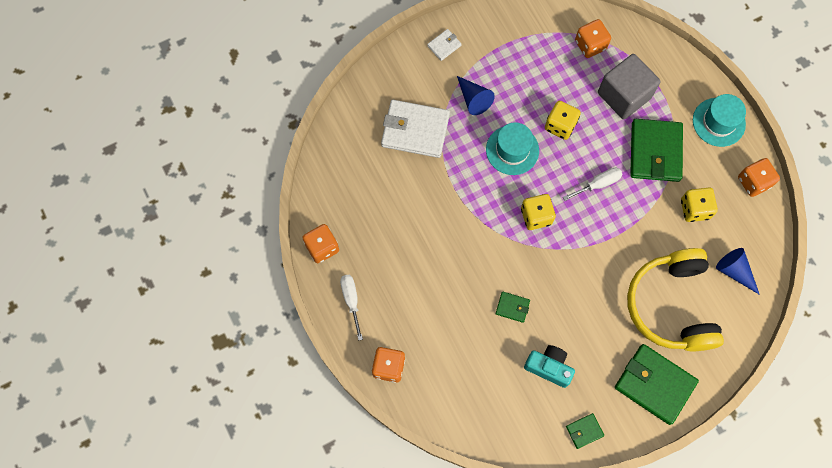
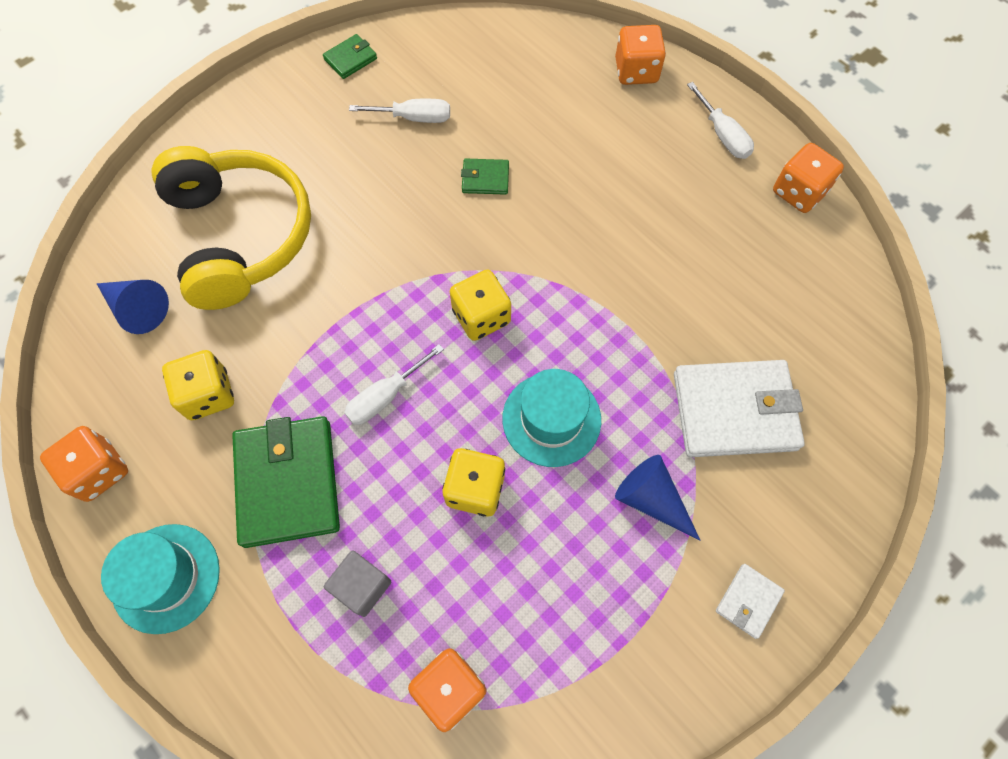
camera: 165 degrees right, 5 degrees down
(549, 367) = (414, 118): turquoise camera -> white screwdriver
(624, 95) = (362, 586): grey cube -> grey cube, size x0.53
(654, 384) = (258, 130): green wallet -> none

